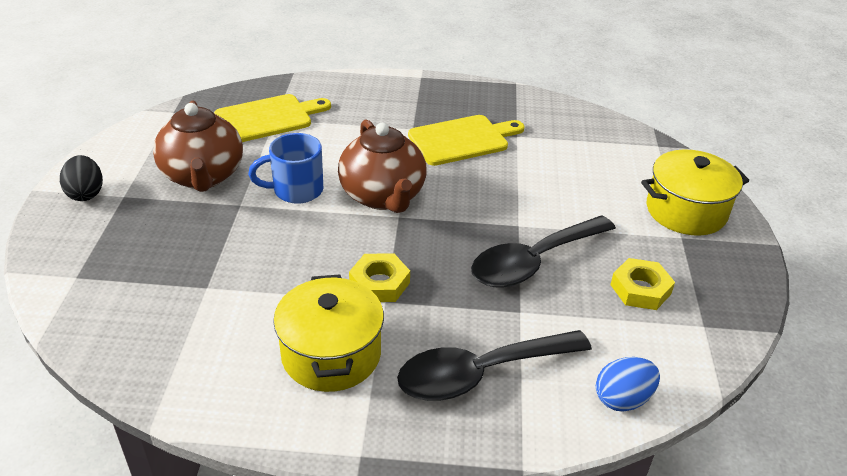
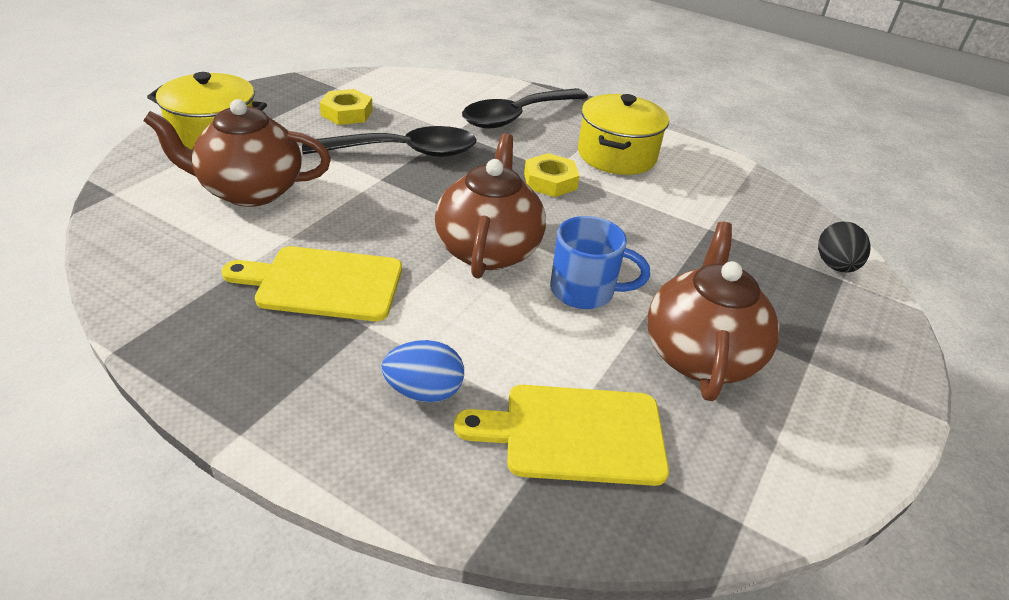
camera: 155 degrees left, 0 degrees up
(86, 193) = (863, 384): black egg -> black egg (835, 266)
(481, 373) = (517, 116): black spoon -> black spoon turned 135 degrees clockwise
(588, 178) = (249, 191): none -> brown teapot
(622, 399) = (441, 82): blue egg -> blue egg (424, 391)

